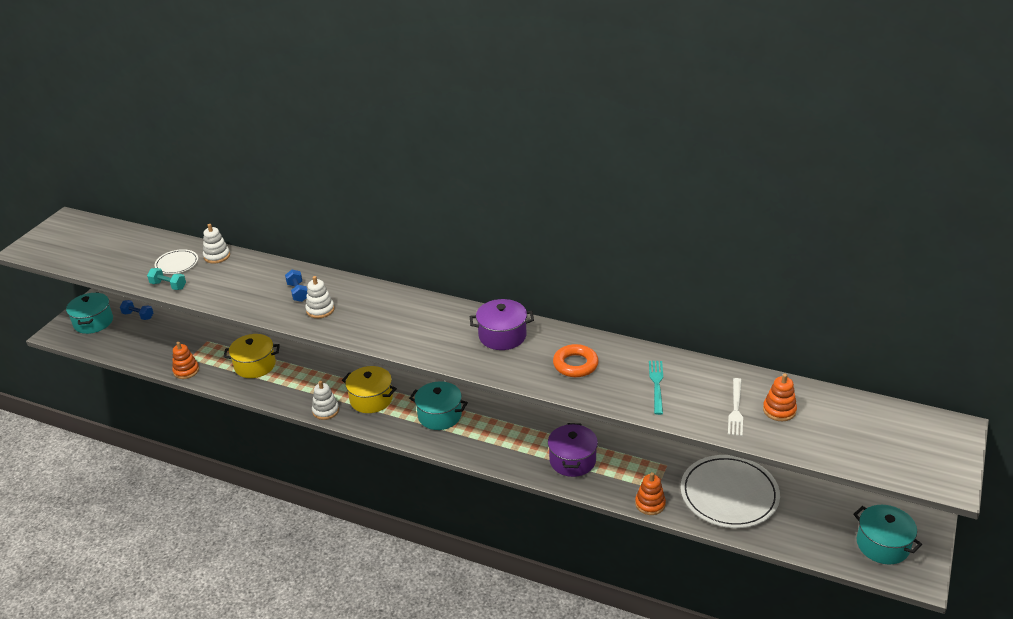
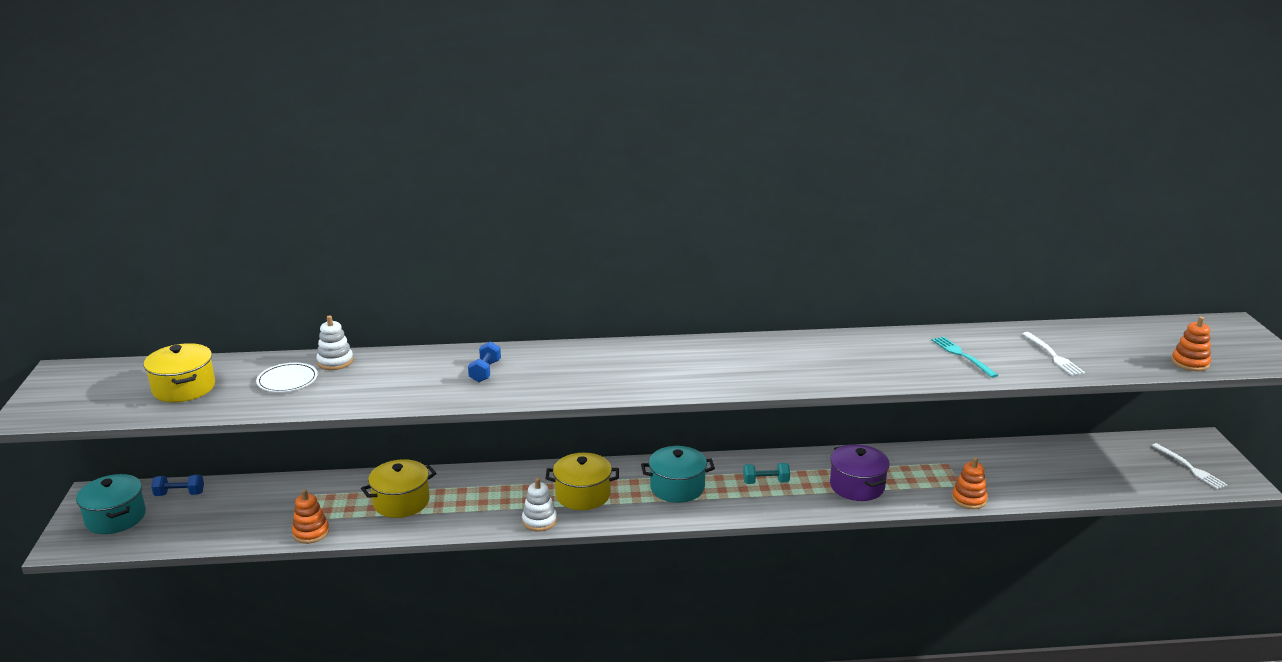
camera: 30 degrees left, 10 degrees down
(117, 252) = (184, 388): none -> yellow pot
(168, 286) = (301, 403): turquoise dumbbell -> turquoise dumbbell (765, 482)
(298, 292) = (485, 371): blue dumbbell -> blue dumbbell turned 60 degrees clockwise
(320, 310) = (533, 380): white stacking toy -> none
(502, 336) = (765, 354): purple pot -> none
(575, 364) = (867, 359): orange ring -> none
(729, 494) = (1027, 469): white plate -> none
(779, 410) = (1088, 347): orange stacking toy -> orange stacking toy (1190, 363)
(882, 545) = (1189, 468): turquoise pot -> white fork

